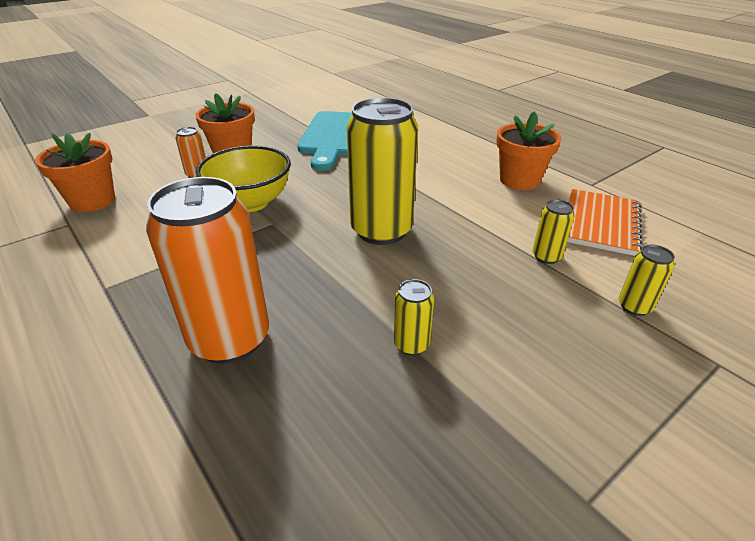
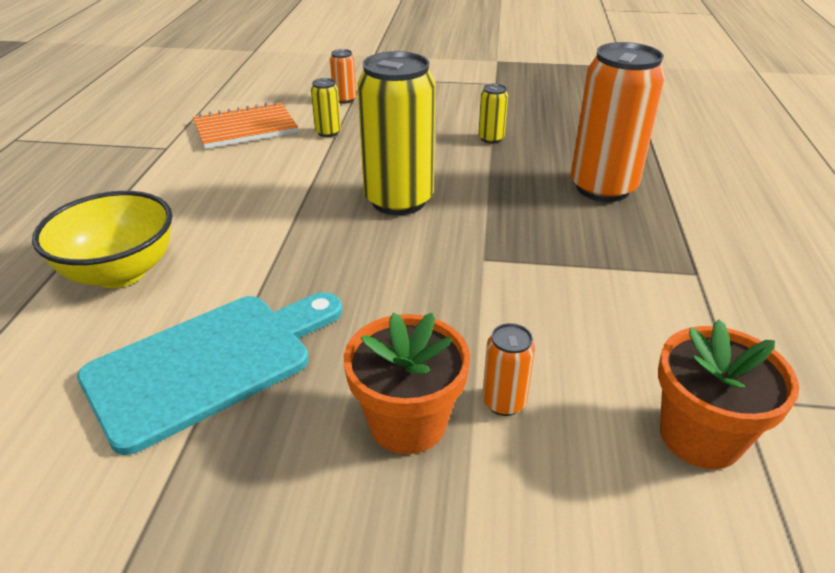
camera: 135 degrees left, 0 degrees up
(250, 203) = (479, 299): yellow bowl -> yellow bowl (120, 272)
(519, 180) = (199, 178): orange flower pot -> none
(634, 306) = (344, 99): yellow can -> orange can

